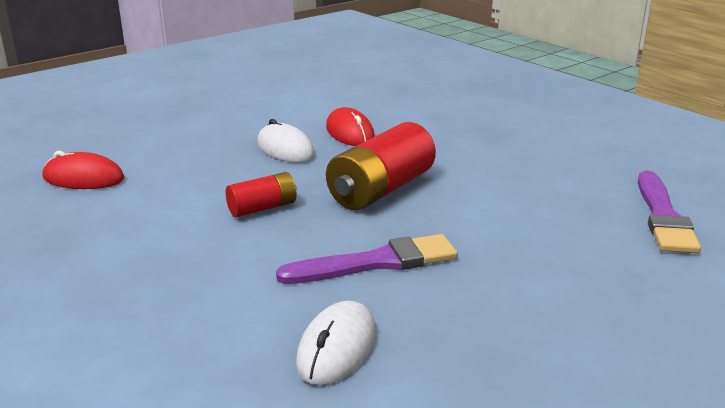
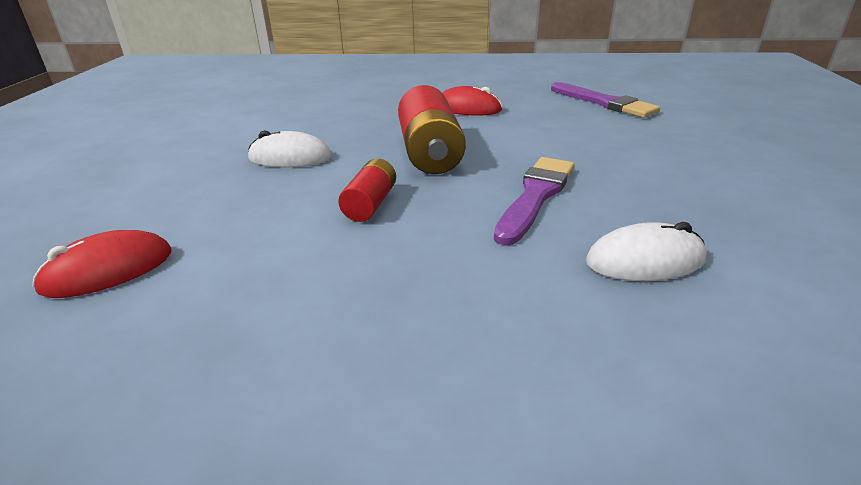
camera: 45 degrees left, 5 degrees up
(337, 348) = (645, 260): white mouse -> white mouse turned 75 degrees counterclockwise
(350, 133) = (320, 128): red mouse -> red mouse (468, 108)

